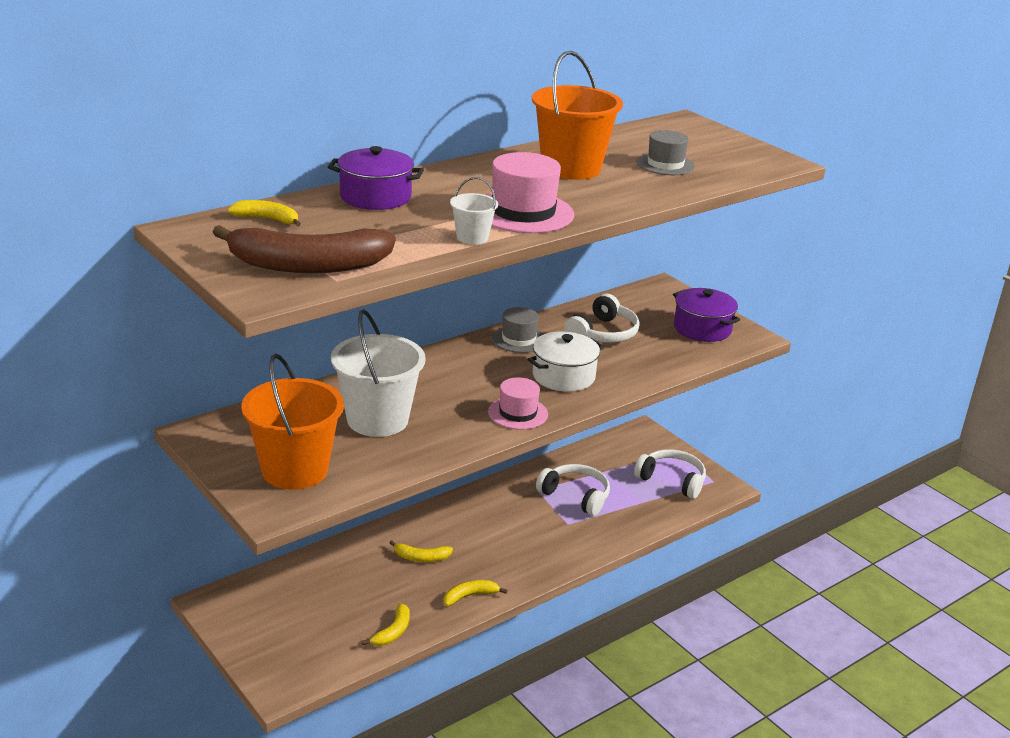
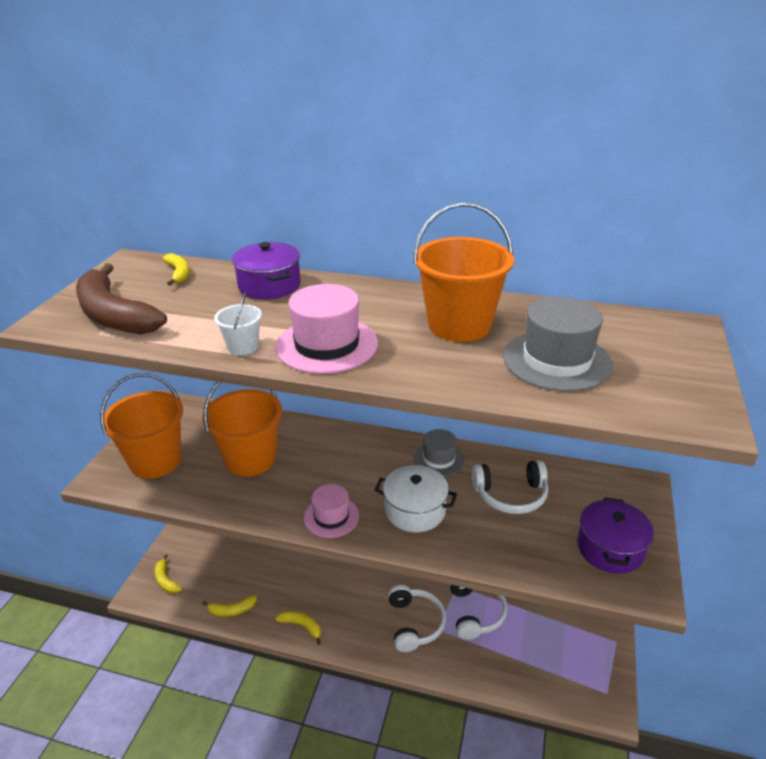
camera: 55 degrees right, 5 degrees up
(377, 420) = (250, 459): white bucket -> orange bucket
(421, 557) = (318, 575): yellow banana -> yellow banana (166, 580)
(665, 164) = (556, 360): grey hat -> grey hat, size x1.57
(672, 480) = (570, 661): white headphones -> white headphones (415, 623)

